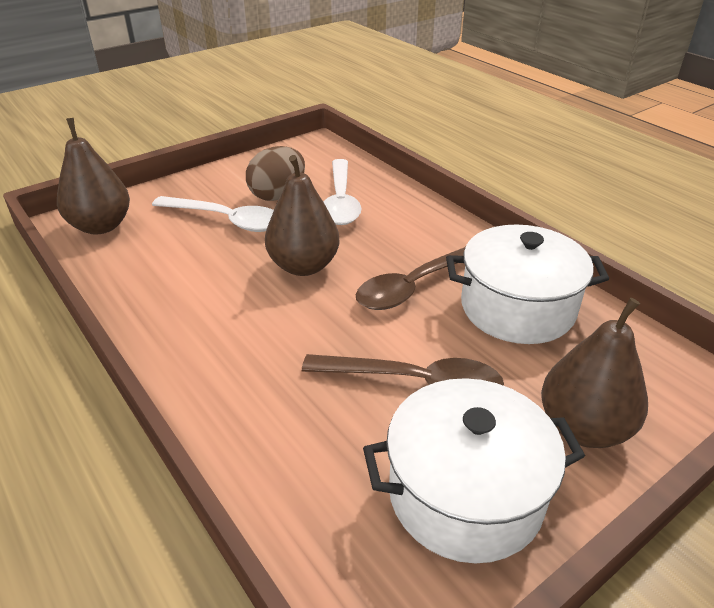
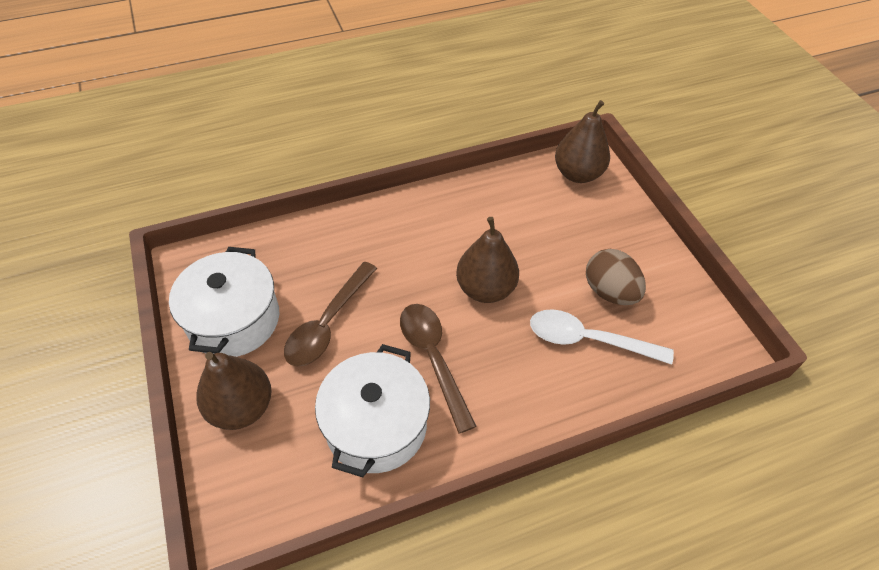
camera: 105 degrees right, 15 degrees up
(227, 220) = (570, 249): white spoon -> none

